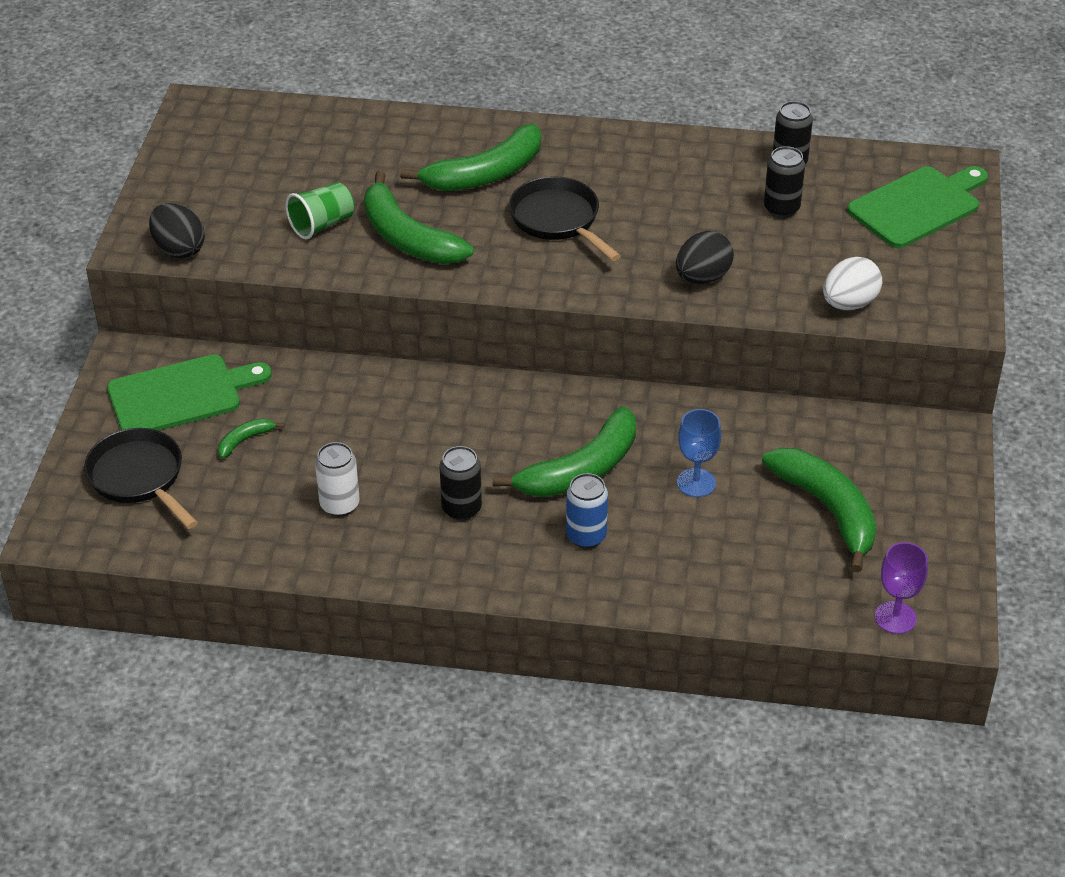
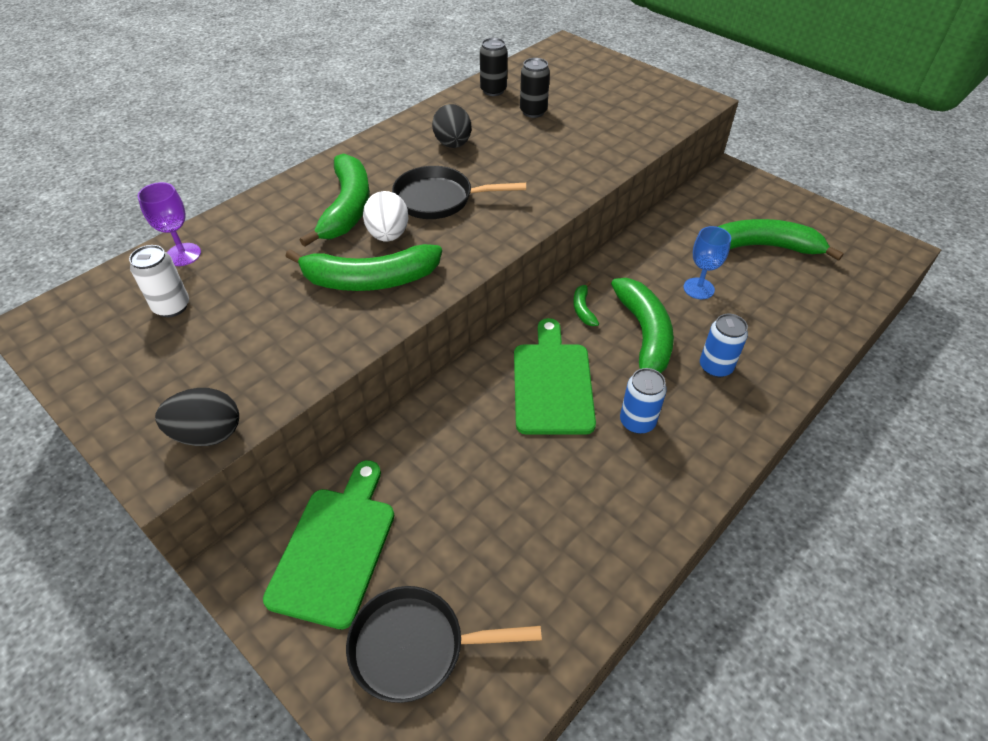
camera: 55 degrees left, 5 degrees up
(245, 440) = (439, 528): green banana -> green banana (583, 309)
(322, 225) = (295, 320): green cup -> none
(339, 505) = (575, 499): white can -> white can (172, 307)
(461, 509) = (637, 422): black can -> blue can
(702, 277) = (568, 168): black egg -> black egg (453, 144)
(849, 304) = (649, 129): white egg -> white egg (388, 235)
(895, 618) = (879, 266): purple goblet -> purple goblet (183, 254)
(918, 206) = (583, 70): green cutting board -> green cutting board (552, 383)

